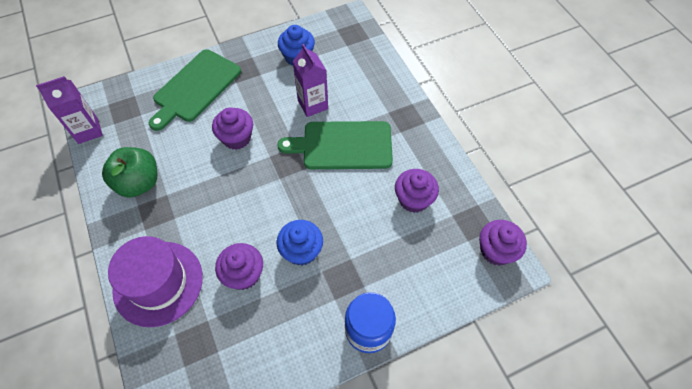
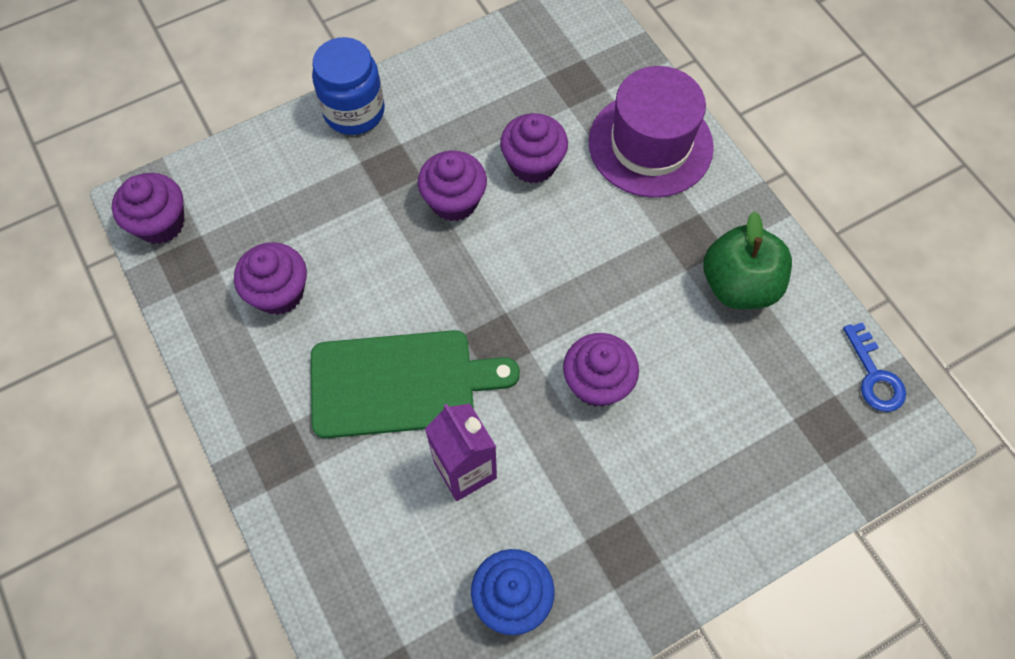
camera: 175 degrees right, 5 degrees up
(88, 131) = (874, 375): purple carton -> blue key
(195, 88) = (710, 491): green cutting board -> none
(301, 251) = (454, 201): blue cupcake -> purple cupcake

